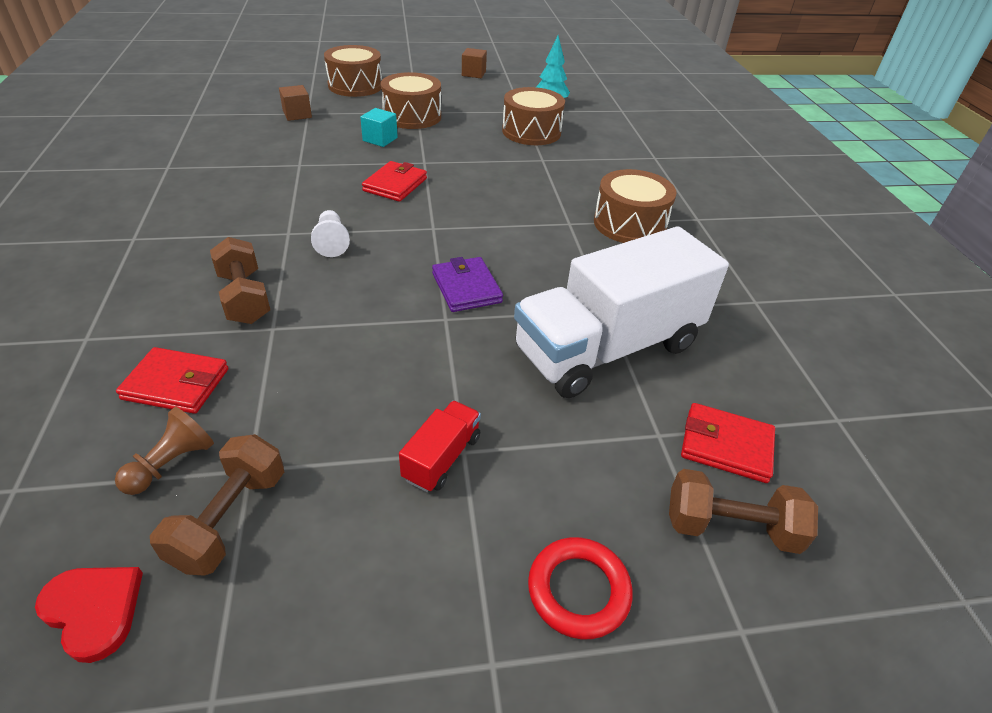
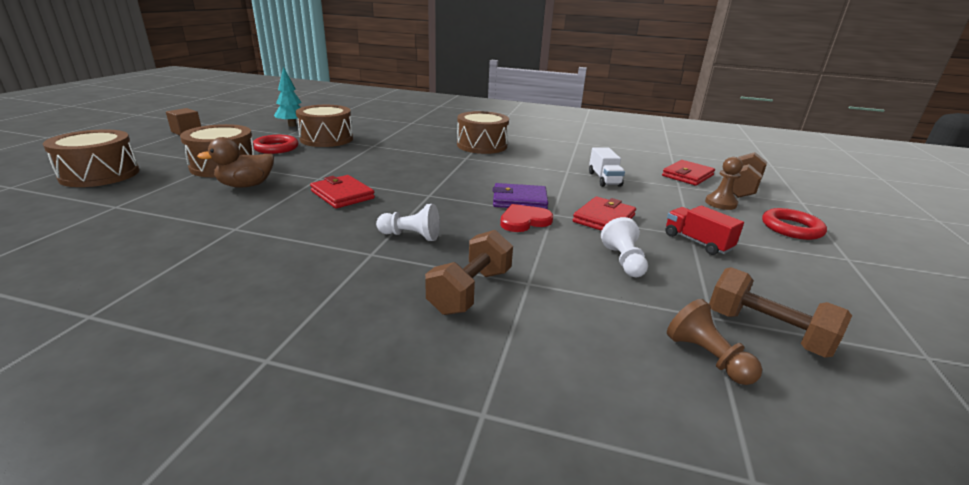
camera: 65 degrees left, 15 degrees down
(94, 610) = (883, 414): red heart -> red heart (524, 221)
(176, 384) = (594, 346): red wallet -> red wallet (604, 218)
(244, 298) = (470, 291): brown dumbbell -> brown dumbbell turned 60 degrees counterclockwise
(297, 114) = (107, 212): brown cube -> none
(349, 390) = (624, 261): none -> white pawn
(380, 139) = (246, 185): turquoise cube -> brown duck
(478, 119) = (276, 148): none -> red ring
(607, 348) = (604, 179): white truck -> white truck, size x0.41
(621, 490) = (720, 203): none -> brown pawn

